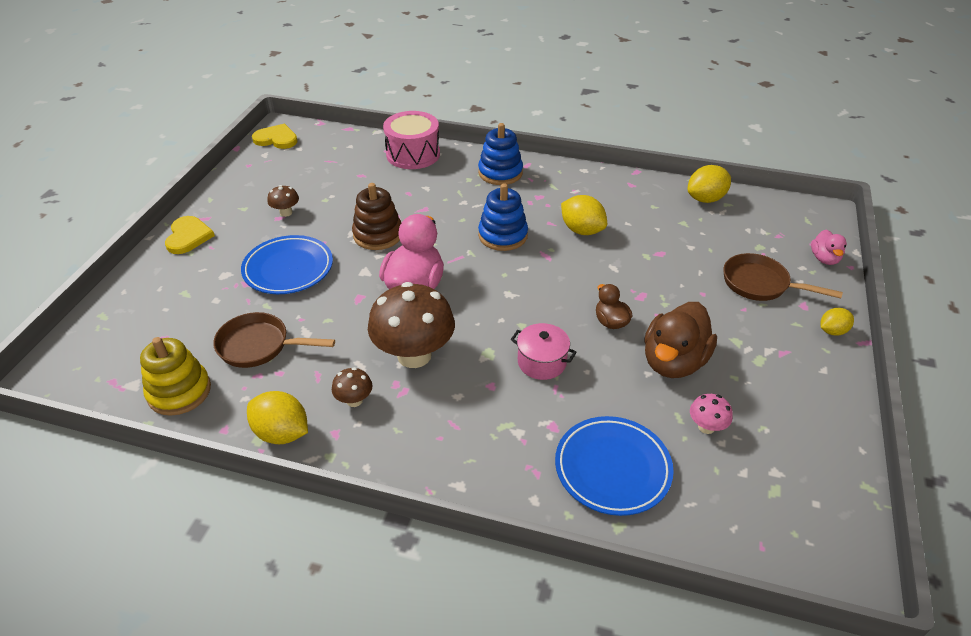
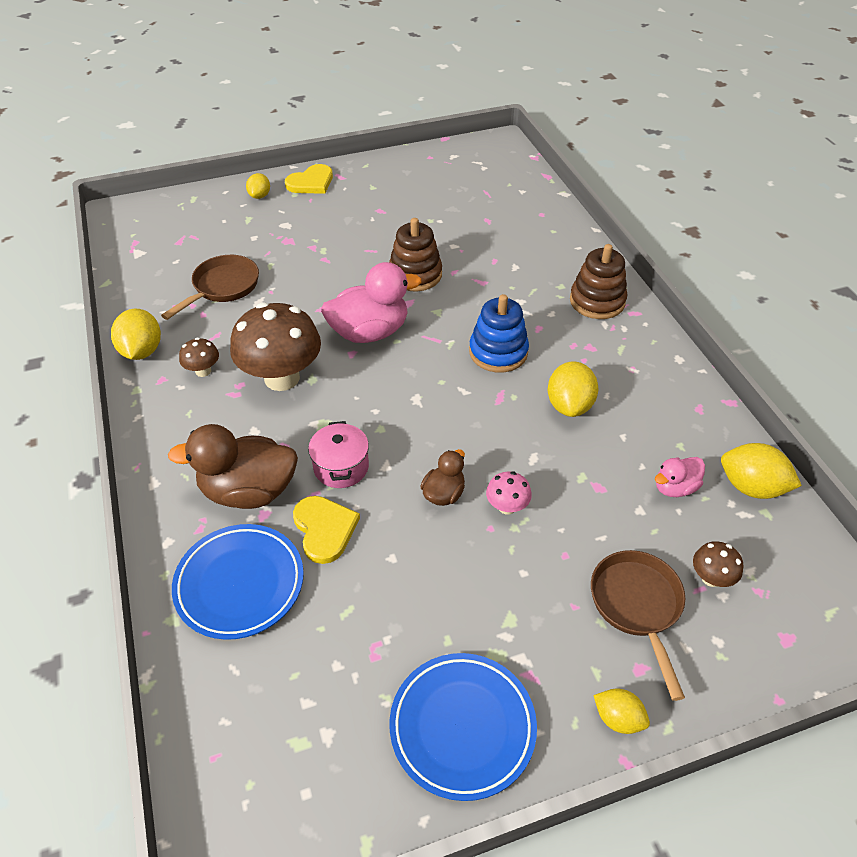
camera: 55 degrees right, 5 degrees up
(162, 273) = (260, 196): none -> yellow lemon
(179, 392) = (147, 277): yellow stacking toy -> none
(259, 346) = (222, 287): brown pan -> brown pan turned 60 degrees clockwise
(276, 139) = (481, 149): yellow heart -> yellow heart (324, 529)
(286, 212) = (390, 210): brown mushroom -> brown mushroom (711, 578)
(288, 269) = (322, 251): blue plate -> blue plate (462, 727)
(413, 154) = (556, 232): pink drum -> none
(500, 173) = (597, 301): blue stacking toy -> brown stacking toy
(673, 362) = (426, 573): brown duck -> brown duck (249, 491)
(706, 427) = (350, 642): pink mushroom -> pink mushroom (507, 507)
(824, 259) = (763, 661): pink duck -> pink duck (674, 487)

